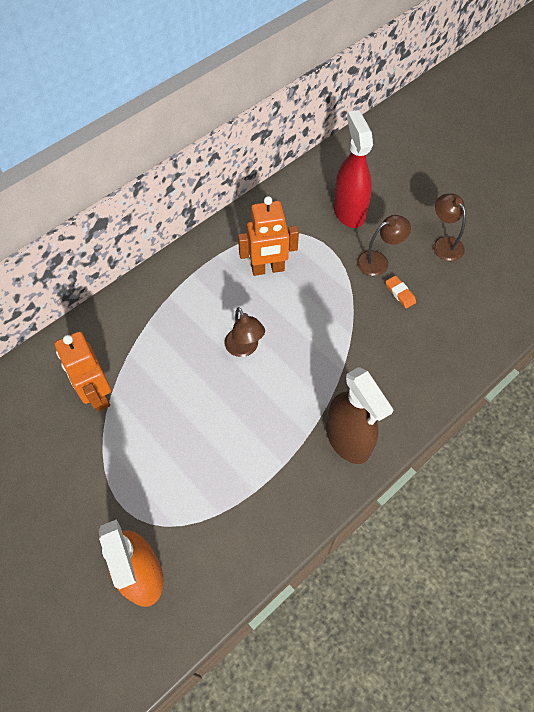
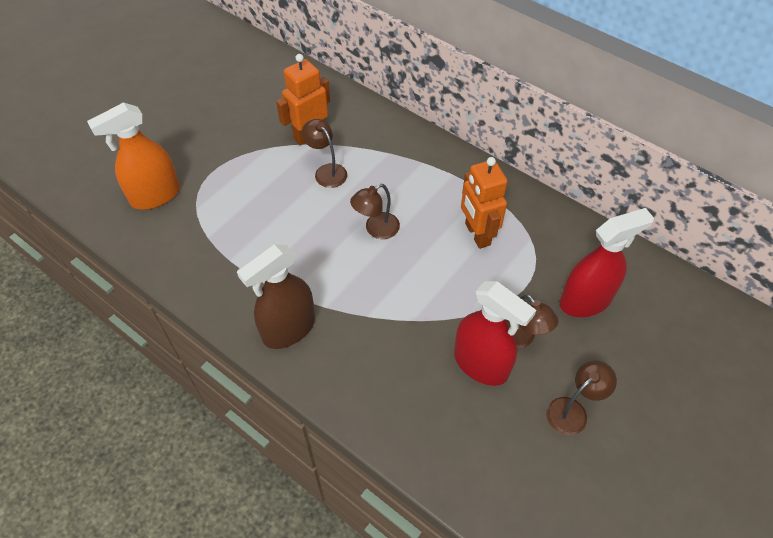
camera: 80 degrees right, 5 degrees down
(156, 383) = (326, 171): none -> brown lamp
(400, 293) = (481, 364): orange eraser -> red spray bottle

